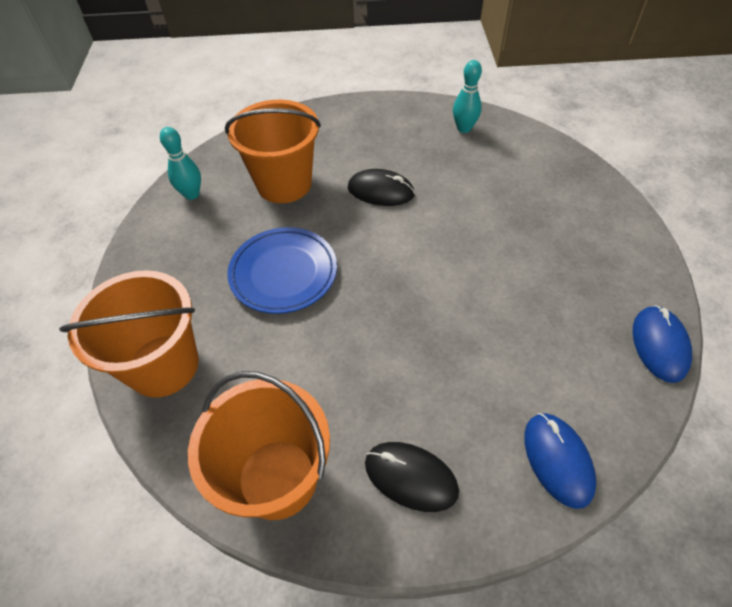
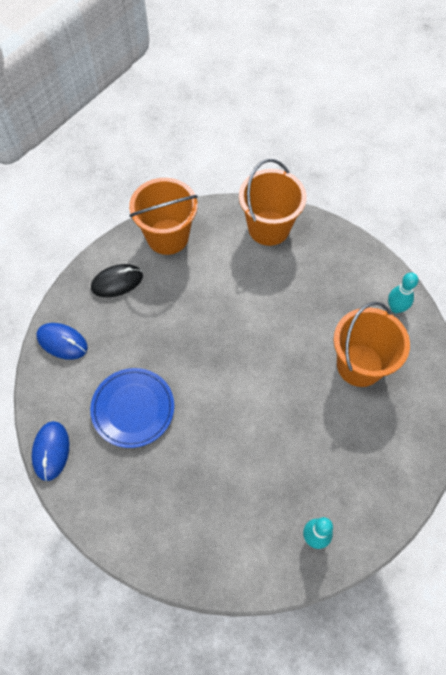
camera: 130 degrees right, 10 degrees up
(283, 273) = (279, 313): blue plate -> blue plate (133, 409)
(380, 191) = (299, 416): black mouse -> none
(659, 345) = (51, 451): blue mouse -> blue mouse turned 45 degrees clockwise

